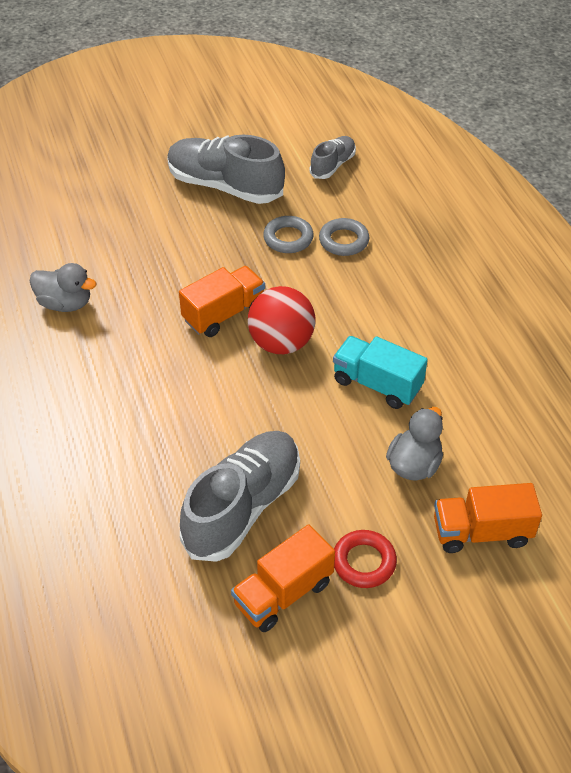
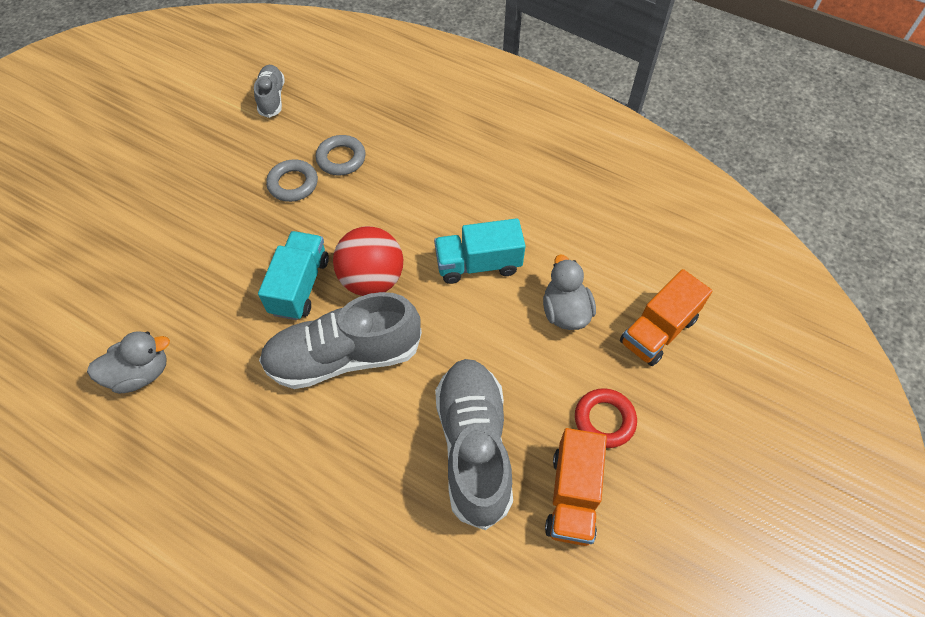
camera: 40 degrees left, 10 degrees up
(224, 314) = (300, 286): orange truck -> turquoise truck
(225, 186) = (193, 169): grey shoe -> grey shoe (344, 356)

